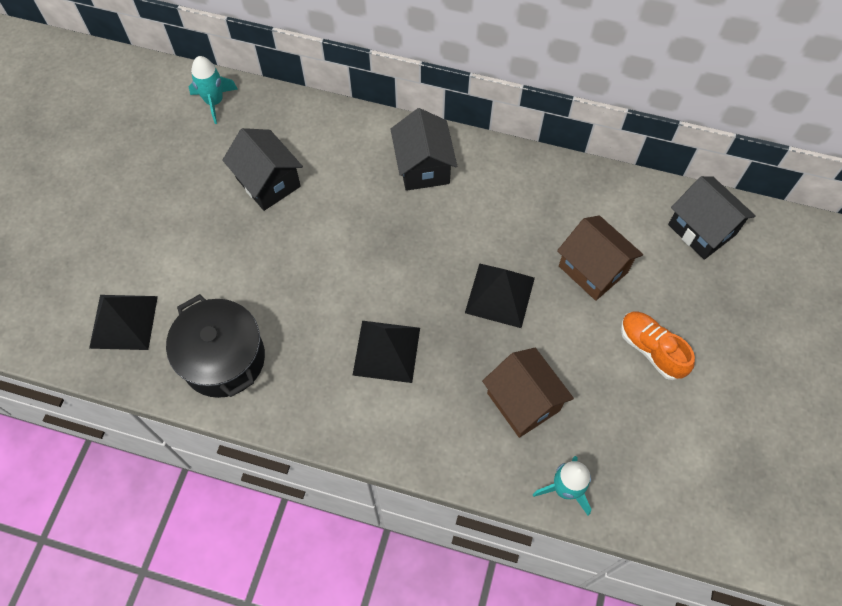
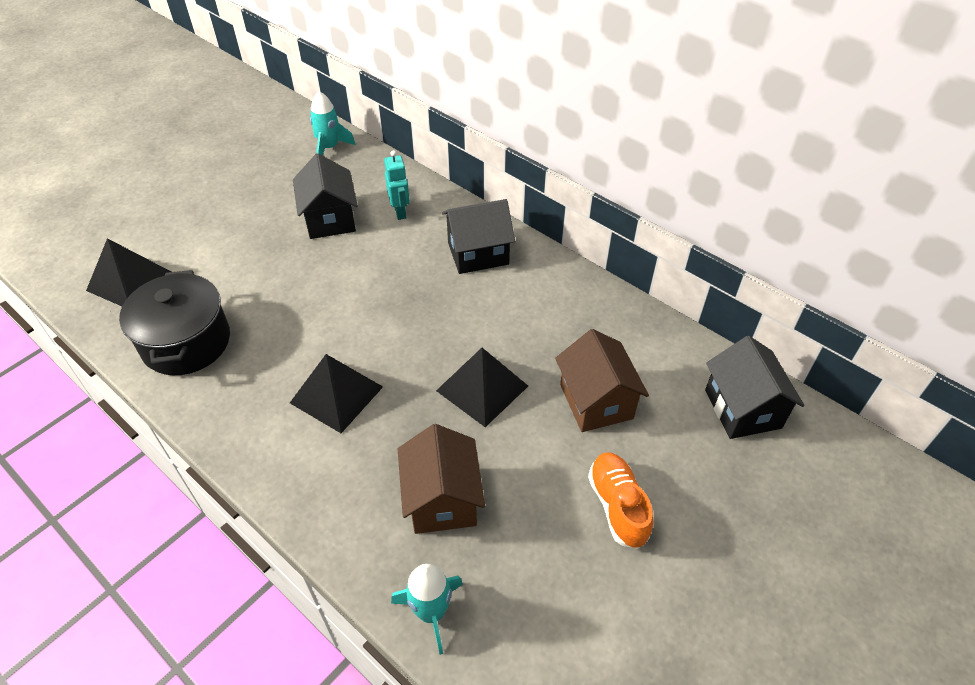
camera: 25 degrees right, 15 degrees down
(328, 149) = (400, 212): none -> turquoise robot
(423, 167) = (478, 253): black house -> black house turned 60 degrees clockwise

